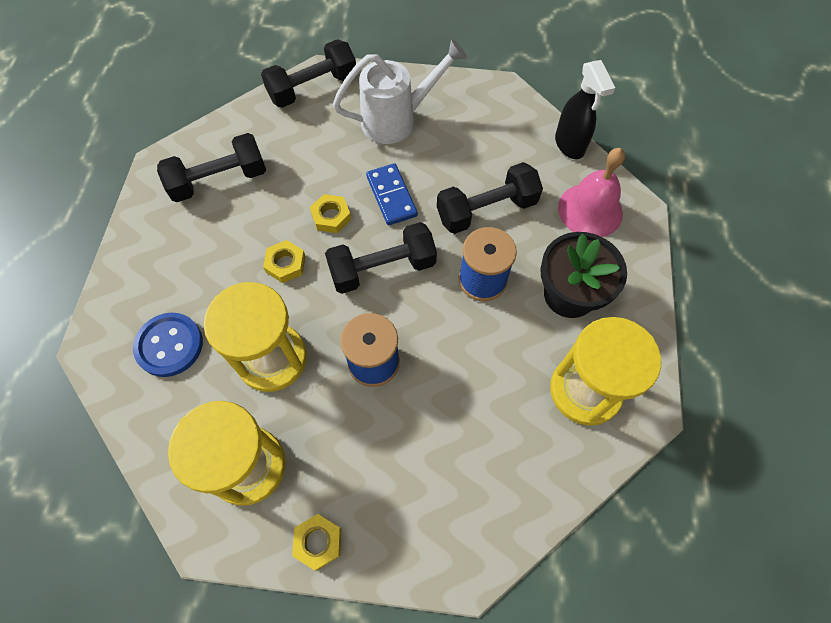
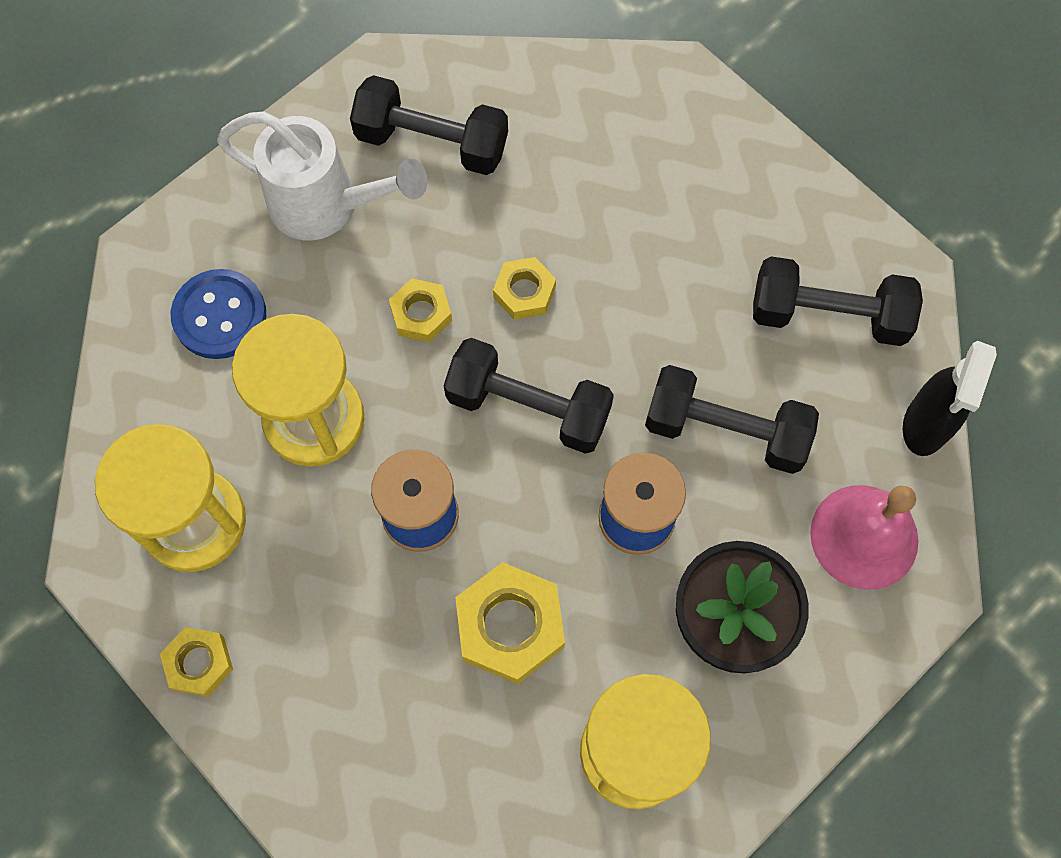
camera: 40 degrees right, 5 degrees up
(313, 88) = (651, 91): black dumbbell -> black dumbbell (828, 315)
(391, 196) = (622, 320): blue domino -> none
(397, 120) = (721, 217): white watering can -> white watering can (326, 206)
(469, 380) = (510, 626): none -> yellow nut

